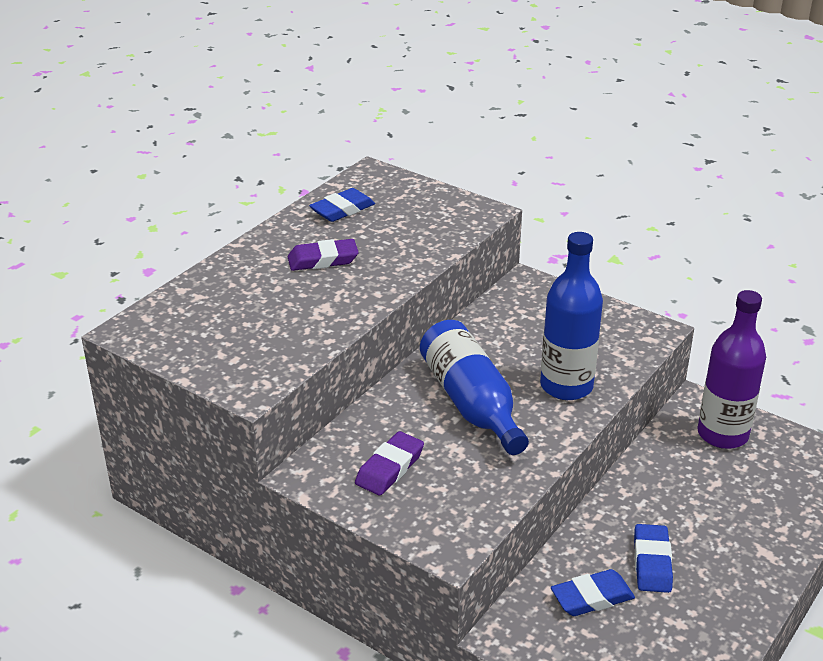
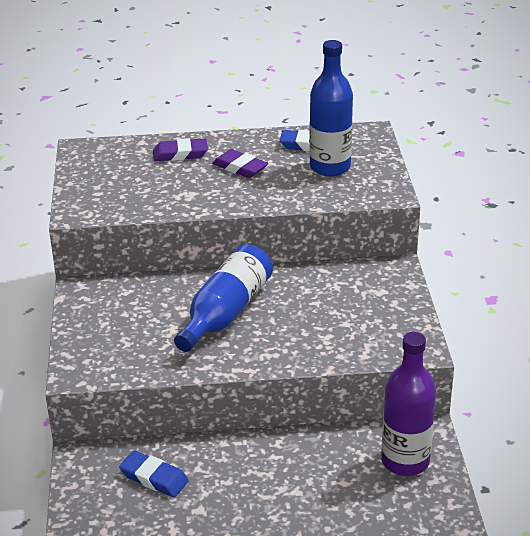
camera: 50 degrees right, 0 degrees up
(389, 468) = (122, 314): purple eraser -> purple eraser (180, 154)
(566, 386) = (296, 341): blue bottle -> blue bottle (330, 167)
(652, 562) = (219, 489): blue eraser -> none

